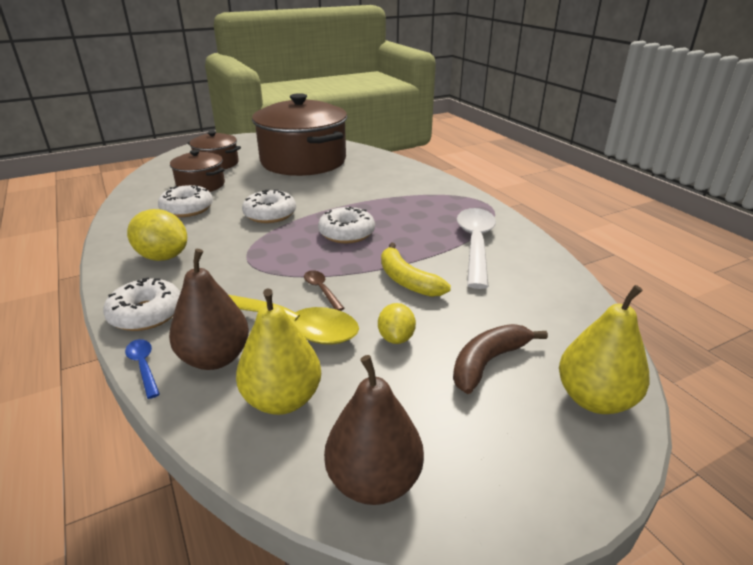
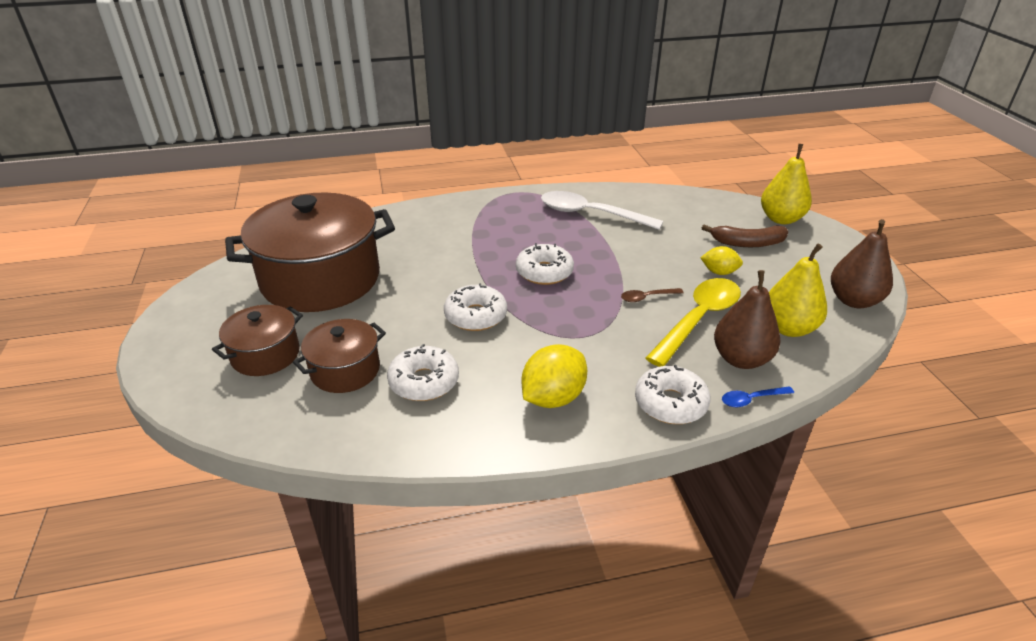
camera: 75 degrees left, 5 degrees up
(407, 280) = (640, 255): yellow banana -> none
(488, 362) = (747, 243): brown banana -> brown banana turned 60 degrees counterclockwise

